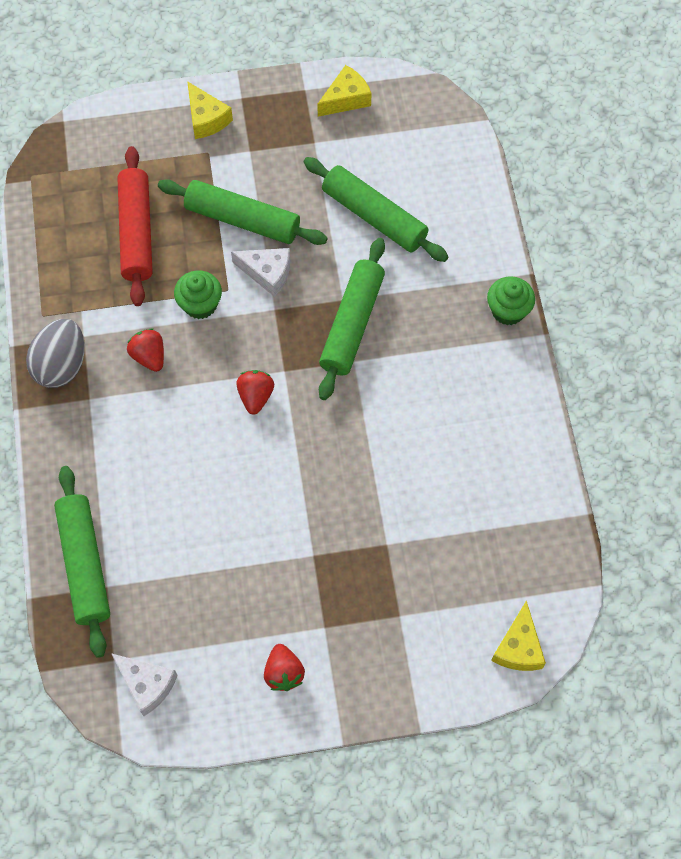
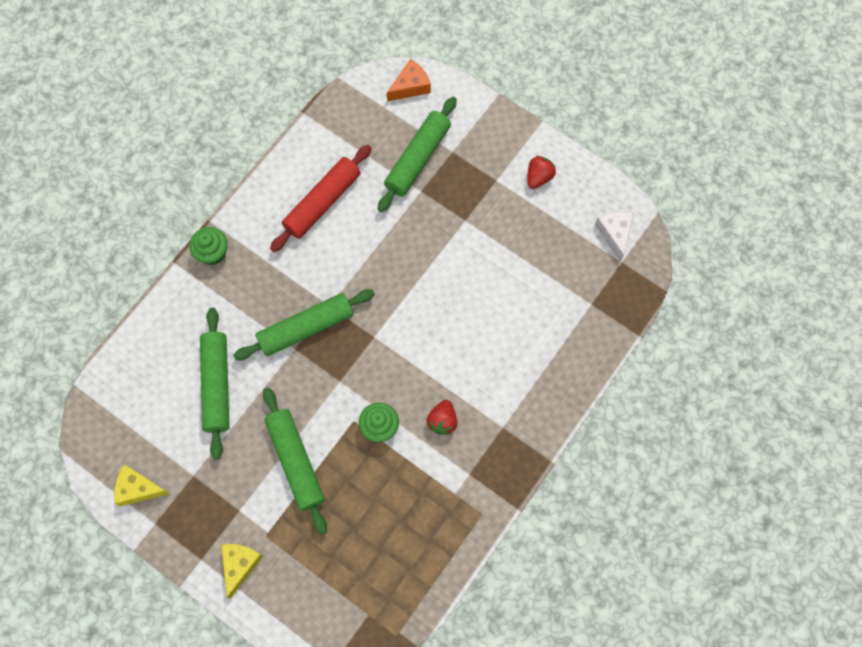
camera: 135 degrees left, 5 degrees up
(61, 365) = (500, 466): grey egg -> none
(84, 564) = (593, 327): green rolling pin -> green rolling pin (418, 159)
(137, 232) = (368, 518): red rolling pin -> red rolling pin (322, 202)
(256, 396) = (406, 336): red strawberry -> none
(267, 273) = (319, 409): white cheese -> none
(518, 647) = (410, 86): yellow cheese -> orange cheese

